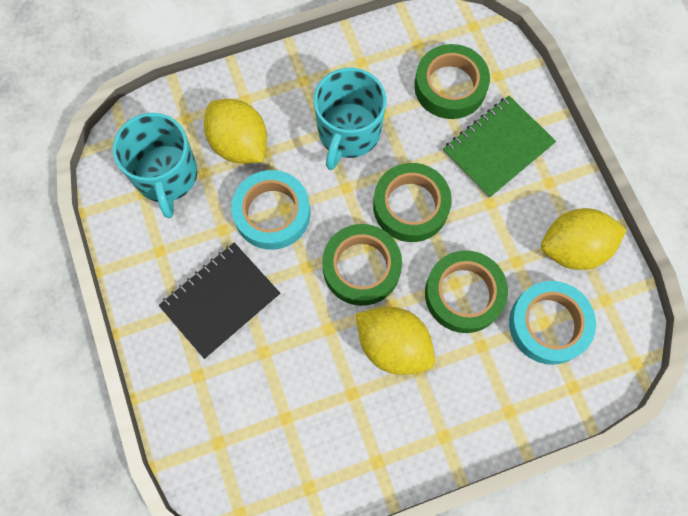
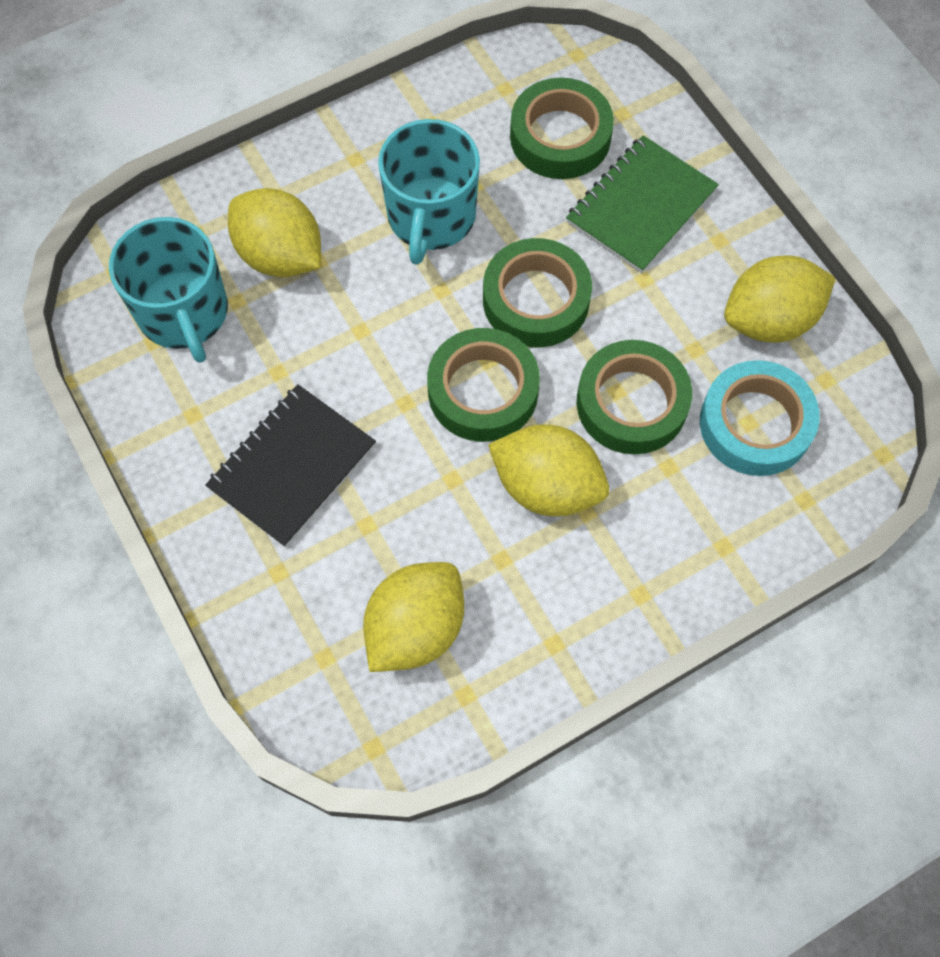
camera: 10 degrees left, 5 degrees down
(272, 213) = (344, 339): turquoise tape -> none
(284, 433) = (415, 628): none -> yellow lemon

